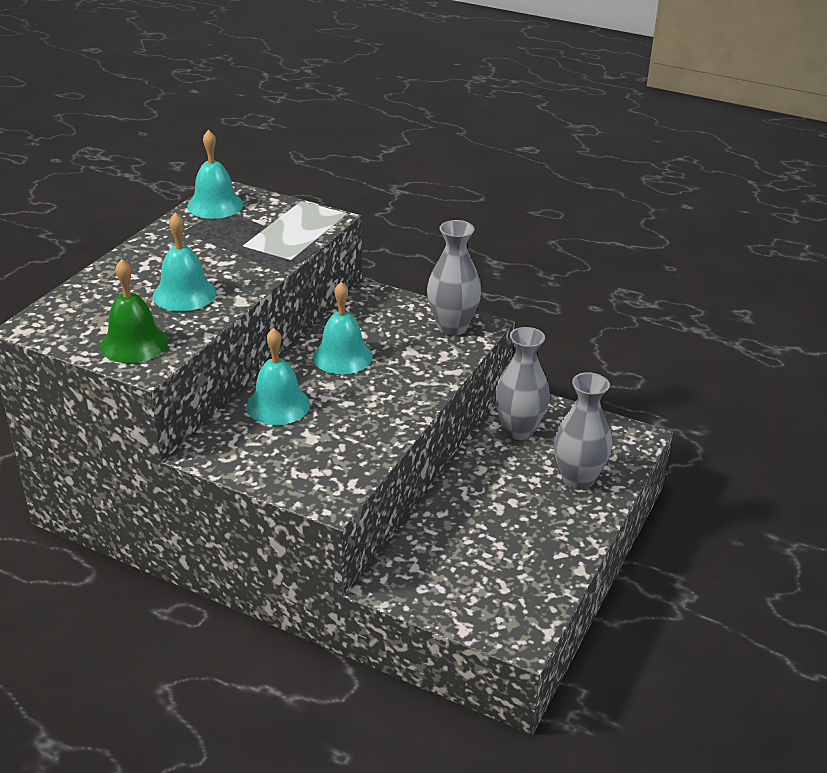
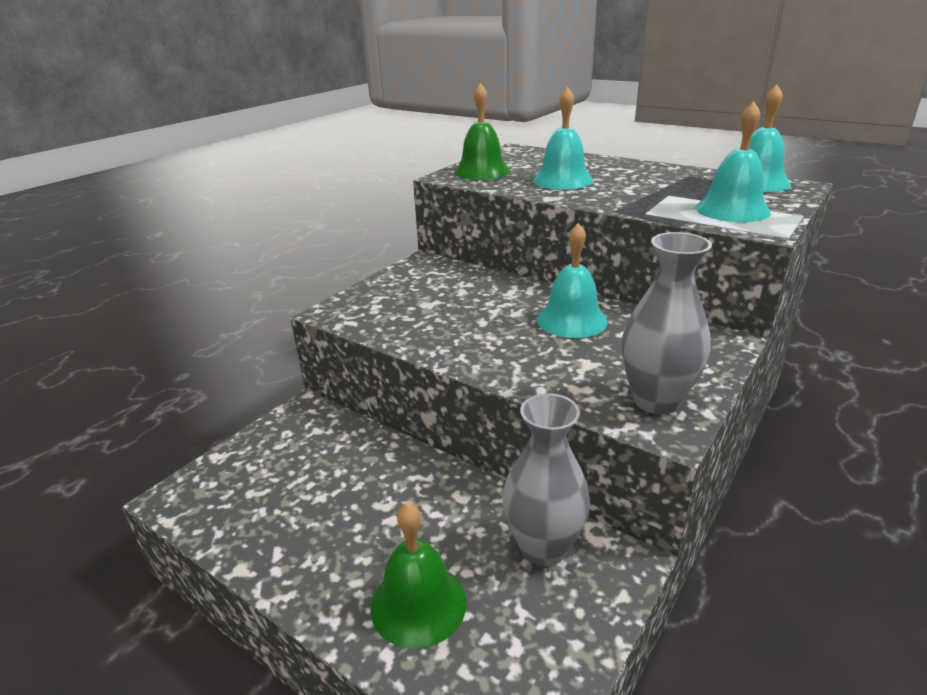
camera: 100 degrees right, 5 degrees down
(278, 405) = (484, 288): turquoise bell -> turquoise bell (732, 210)
(578, 479) = (418, 603): grey vase -> green bell

